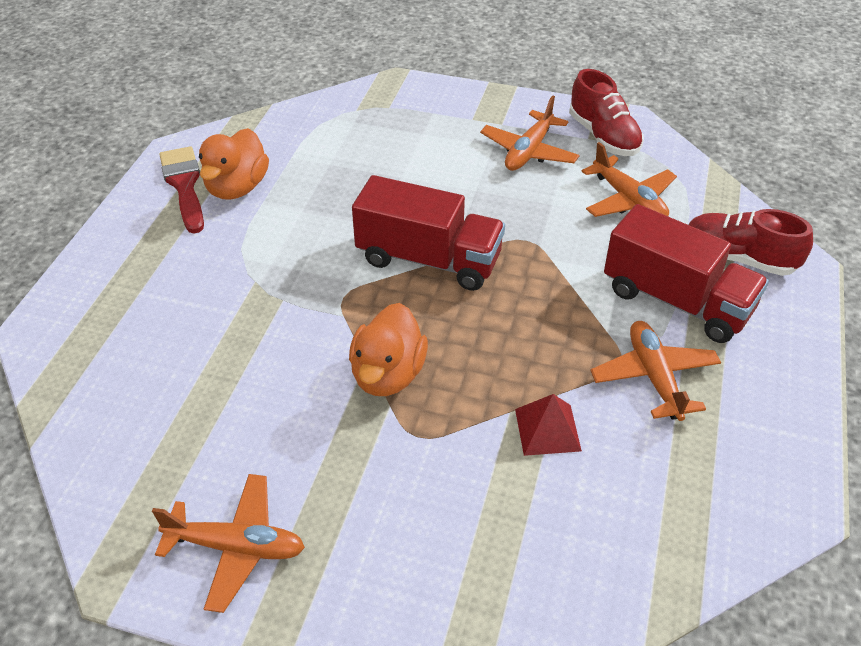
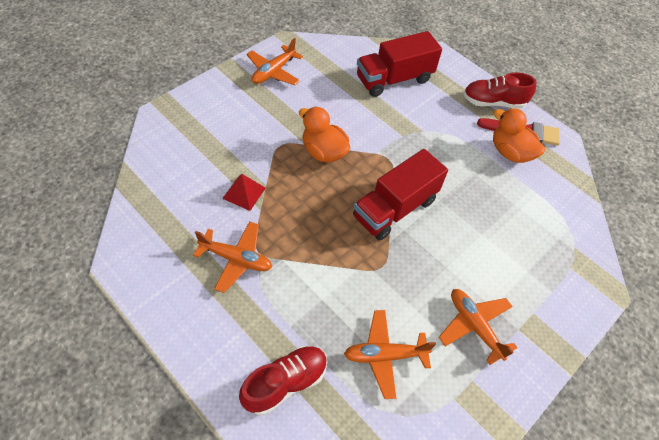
camera: 115 degrees right, 10 degrees up
(603, 136) = (469, 393): red shoe -> red shoe (493, 102)
(676, 300) = (278, 313): red truck -> red truck (394, 79)

